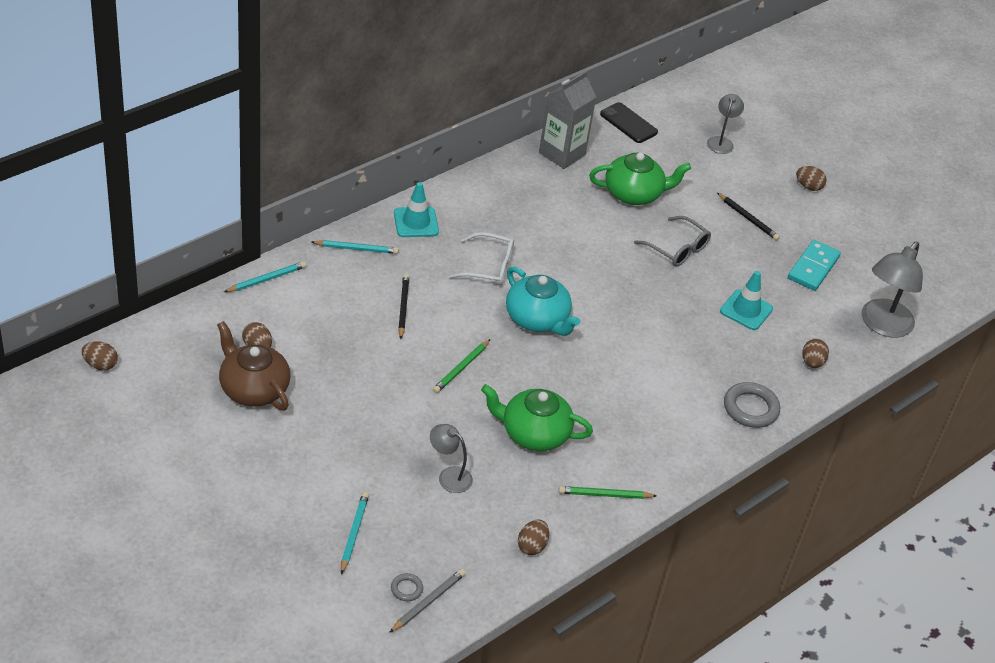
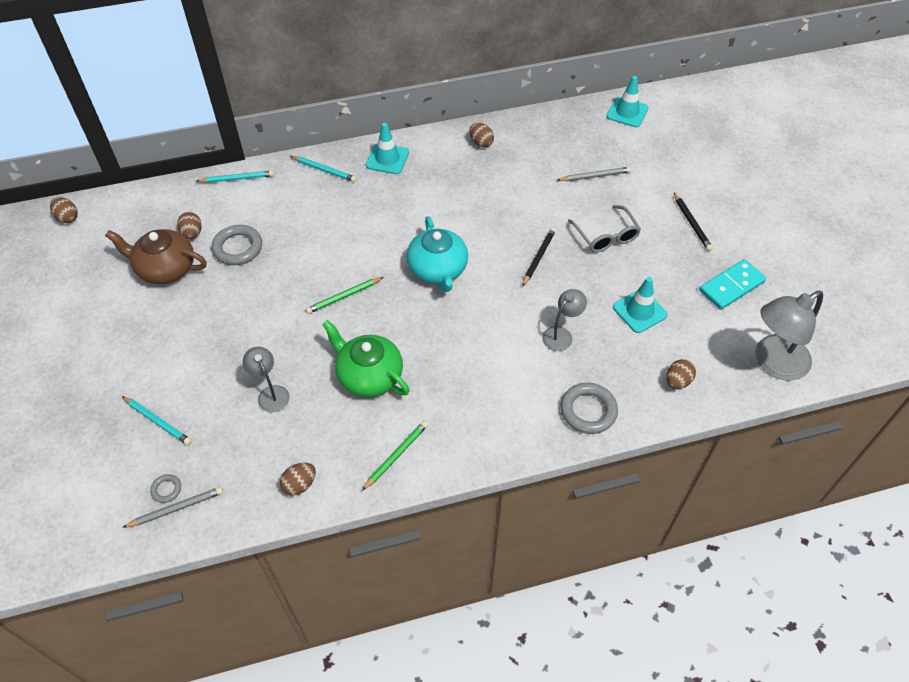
camera: 30 degrees right, 10 degrees up
(253, 388) = (165, 268): brown teapot -> brown teapot turned 60 degrees counterclockwise
(318, 349) = (238, 248): none -> grey ring
(354, 533) = (158, 421): turquoise pencil -> turquoise pencil turned 90 degrees clockwise
(403, 307) = (330, 229): black pencil -> black pencil (538, 257)
(489, 267) = (424, 212): white glasses -> none
(562, 154) = (550, 127): grey carton -> none
(604, 495) = (396, 455): green pencil -> green pencil turned 105 degrees clockwise
(628, 123) = (627, 112): black phone -> turquoise traffic cone
(634, 194) = (595, 176): green teapot -> grey pencil
(721, 141) = (706, 146): grey lamp -> grey lamp (561, 334)
(808, 187) = (770, 207): brown egg -> brown egg (481, 143)

